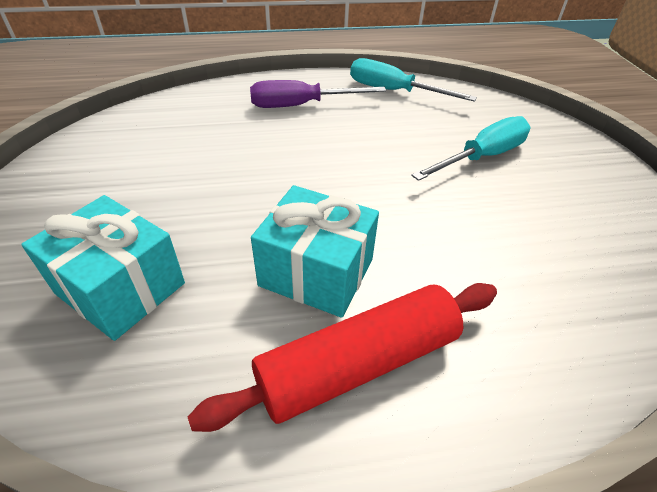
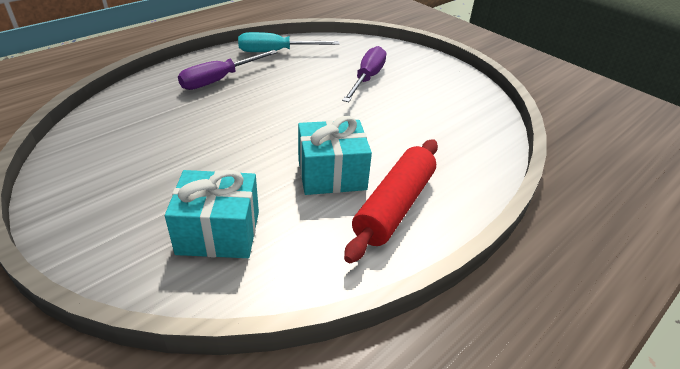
camera: 35 degrees left, 5 degrees down
(482, 157) = (367, 78): turquoise screwdriver -> purple screwdriver

